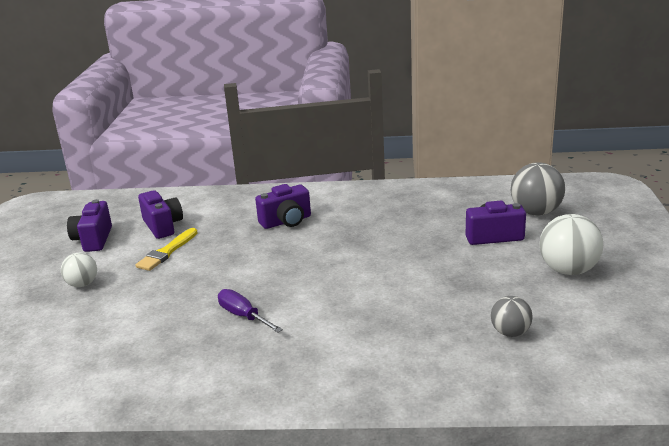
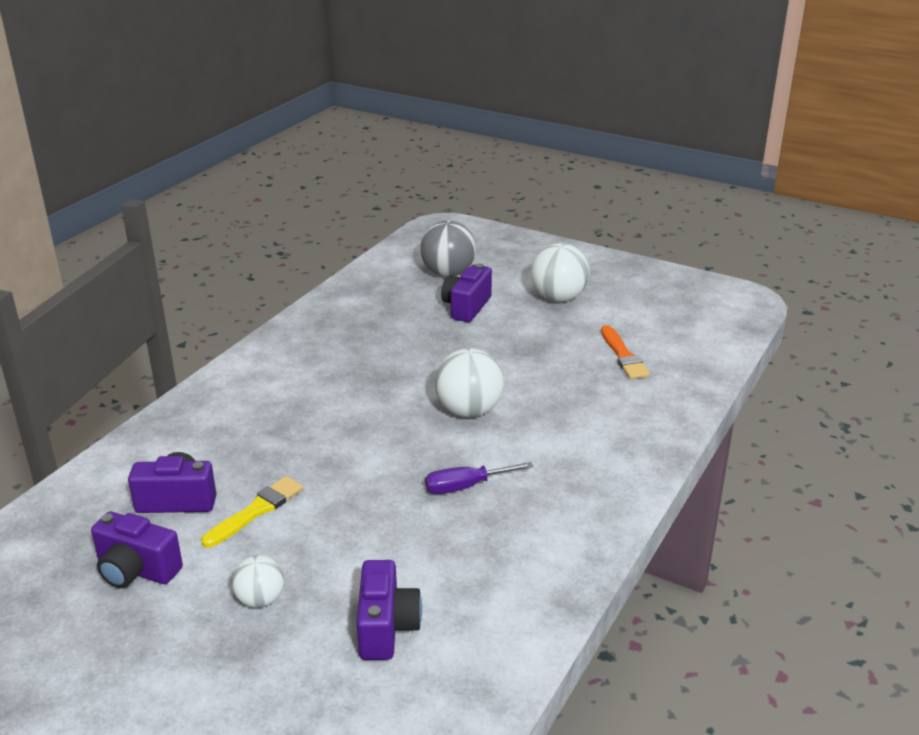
camera: 65 degrees left, 5 degrees up
(167, 252) = (256, 511): yellow brush -> yellow brush turned 105 degrees counterclockwise
(286, 221) = (289, 406): purple camera -> purple camera (386, 627)
(343, 286) = (469, 411): none -> white ball
(510, 332) = (623, 356): grey ball -> orange brush

